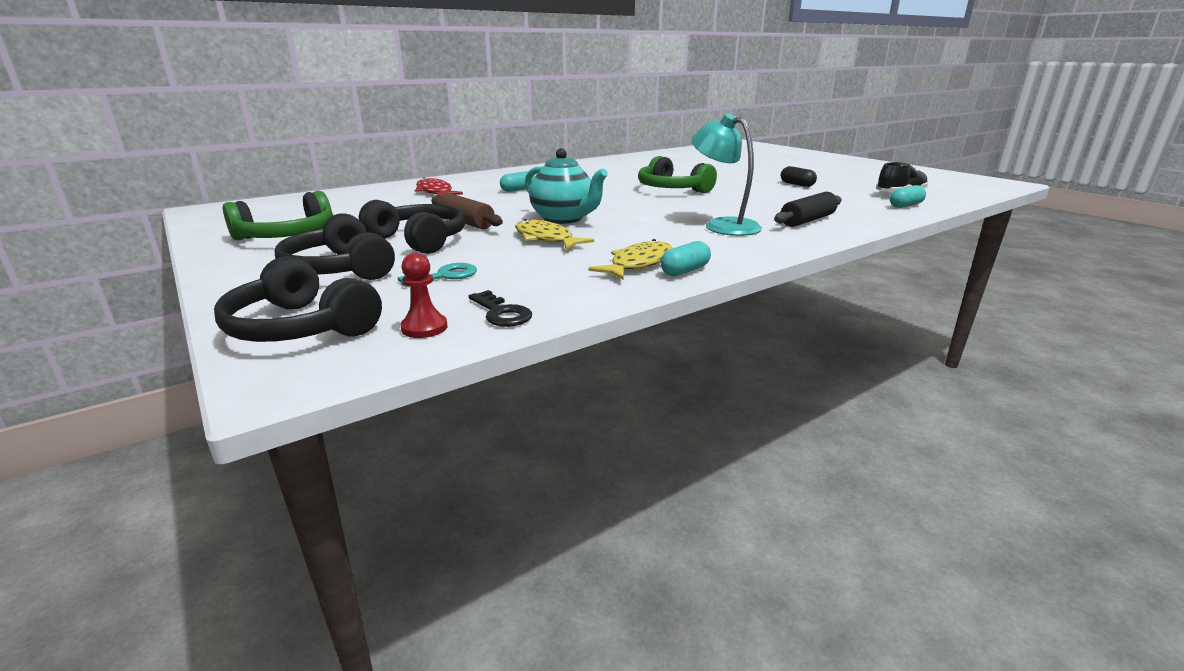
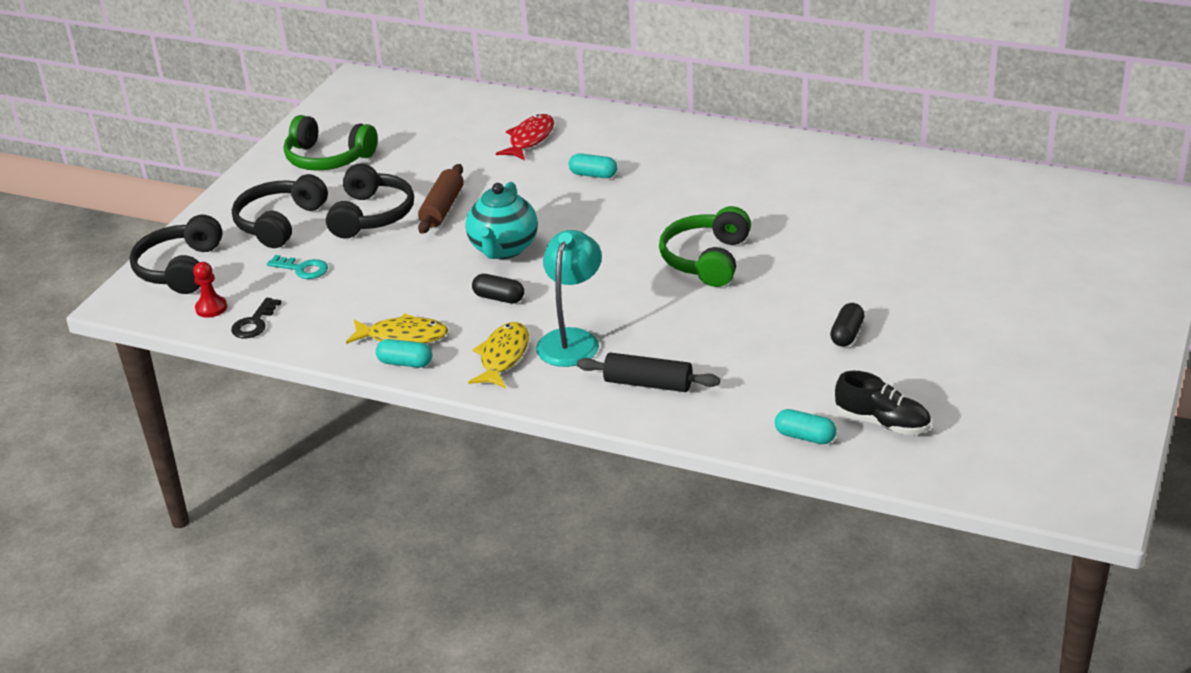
camera: 60 degrees right, 10 degrees up
(546, 239) = (430, 268): yellow fish -> yellow fish (503, 357)
(631, 231) = (499, 298): none -> black capsule

